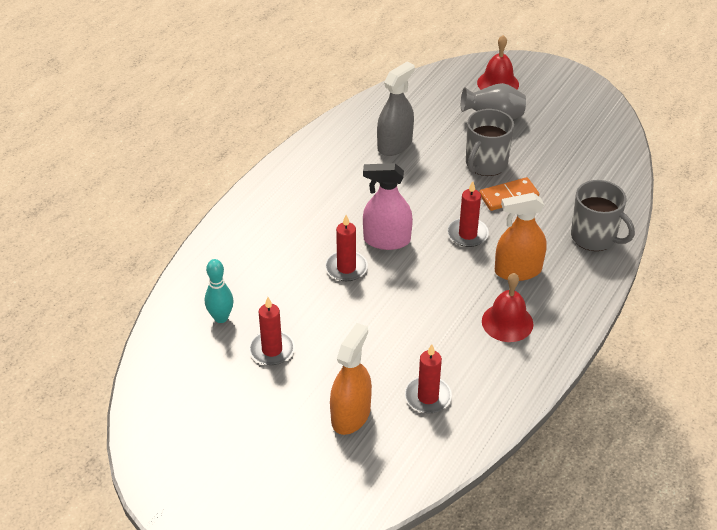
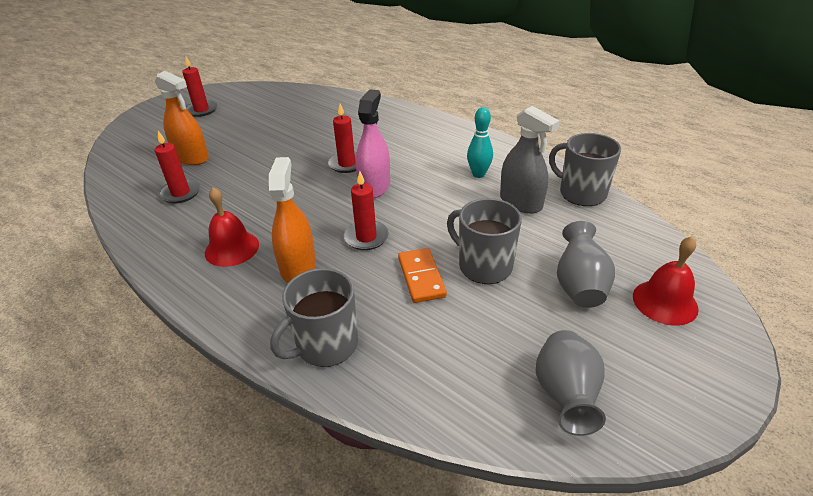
camera: 100 degrees right, 5 degrees down
(221, 318) = (318, 112): turquoise bowling pin -> turquoise bowling pin (478, 174)
(272, 350) = (275, 129): red candle -> red candle (201, 110)
(374, 111) = (581, 193): none -> grey mug
(592, 129) = (565, 396): none -> grey vase

